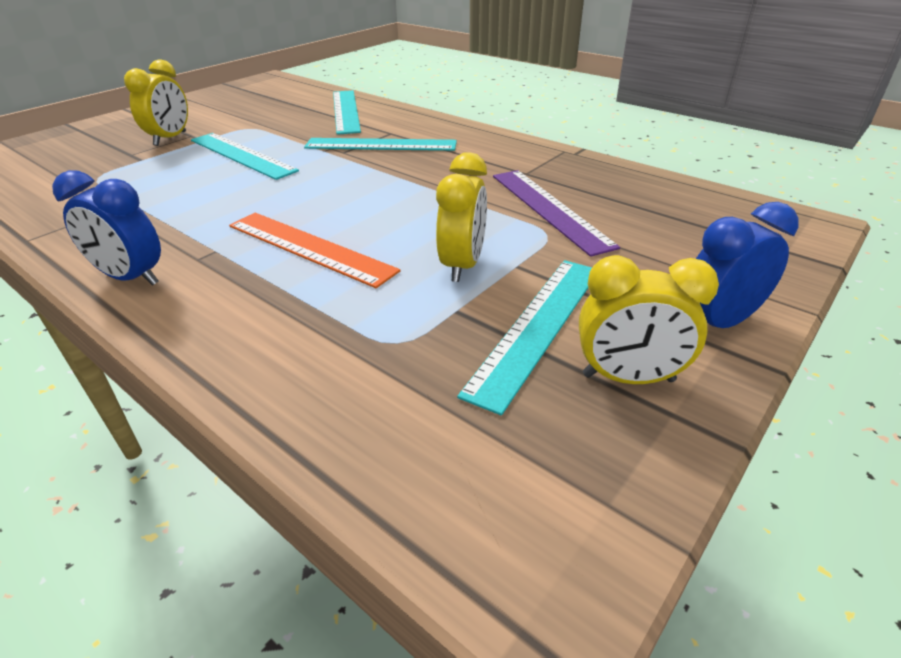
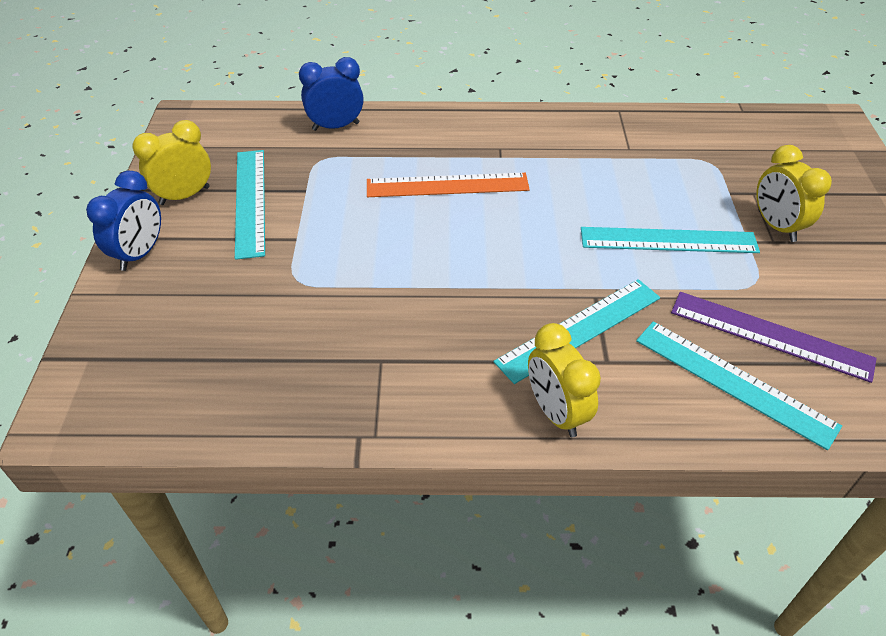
camera: 140 degrees right, 10 degrees up
(131, 278) = (510, 123): blue clock -> blue clock (336, 126)
(462, 265) = (332, 220): yellow clock -> yellow clock (555, 412)
(549, 209) = (316, 311): purple ruler -> purple ruler (770, 335)

